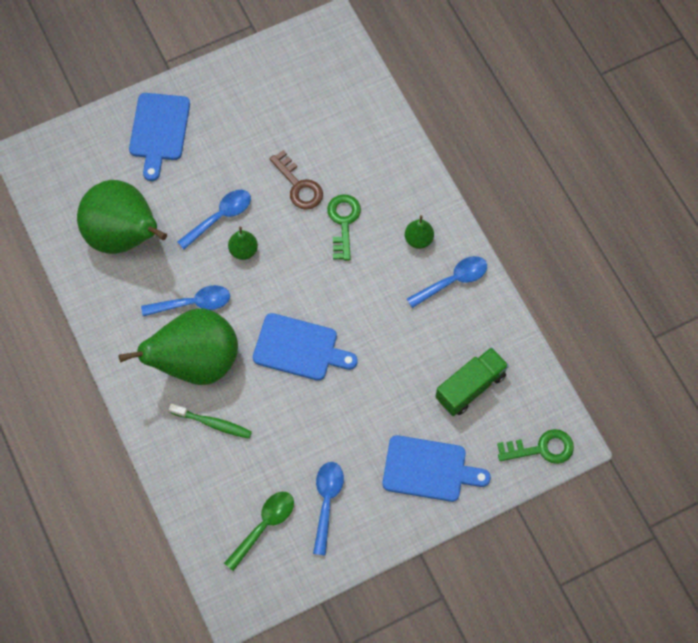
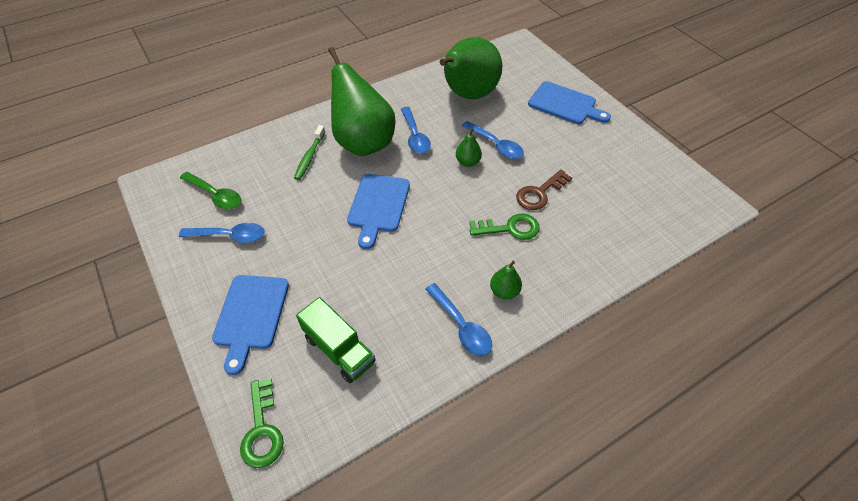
camera: 85 degrees right, 15 degrees down
(159, 131) = (565, 104): blue cutting board -> blue cutting board turned 150 degrees counterclockwise

